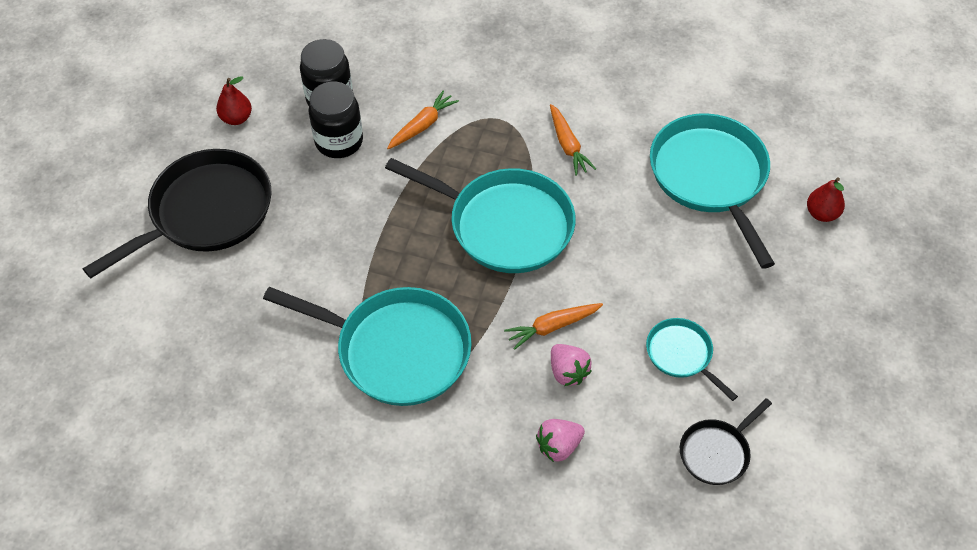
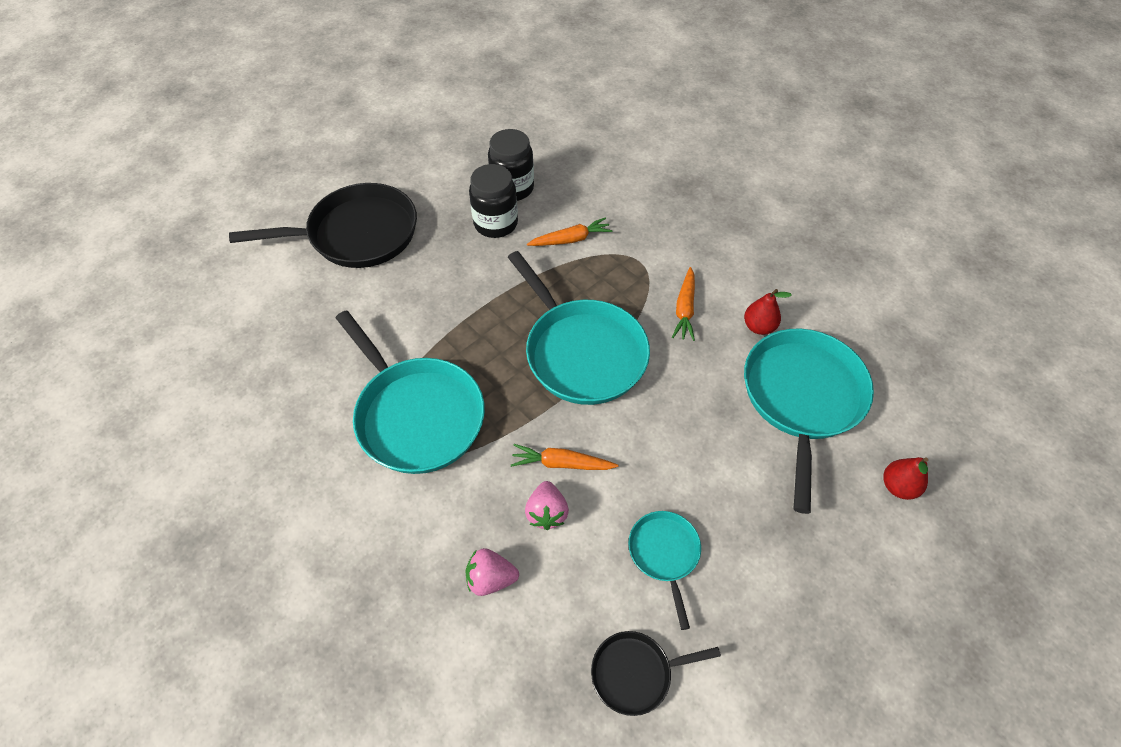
camera: 30 degrees right, 0 degrees up
(236, 118) = (432, 174): red pear -> red pear (758, 327)

